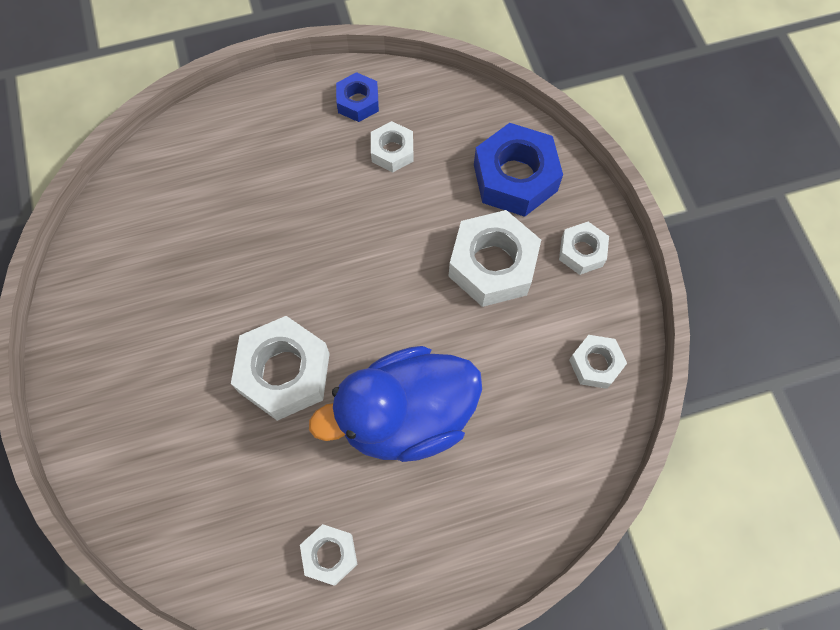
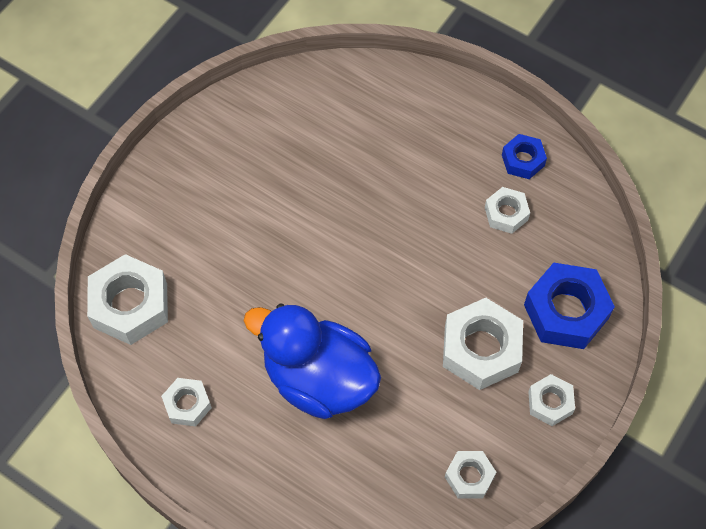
camera: 50 degrees right, 5 degrees down
(284, 373) = (281, 279): white nut -> white nut (130, 305)

